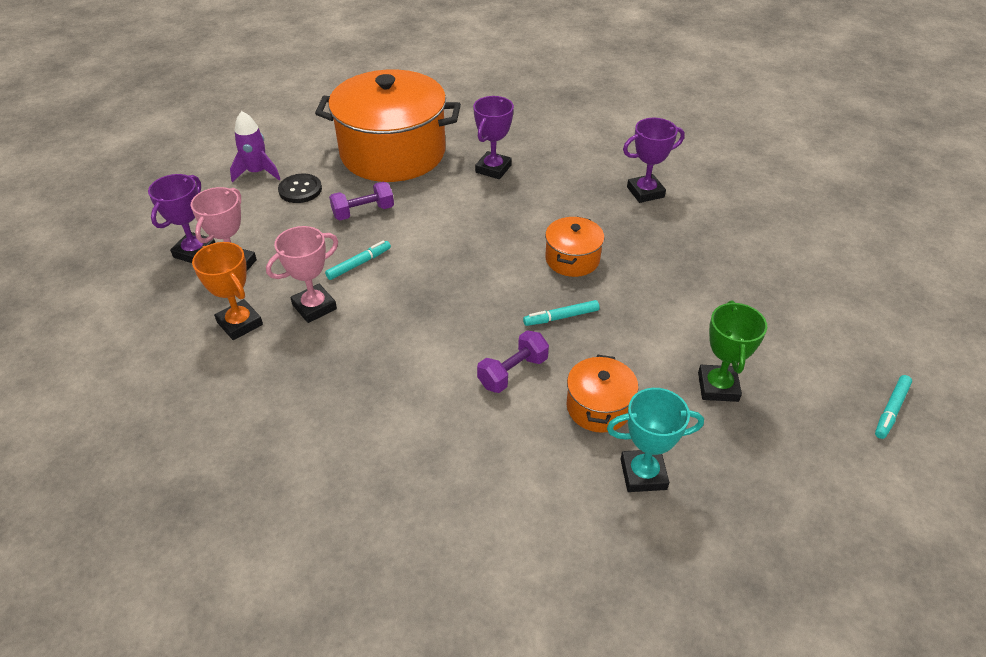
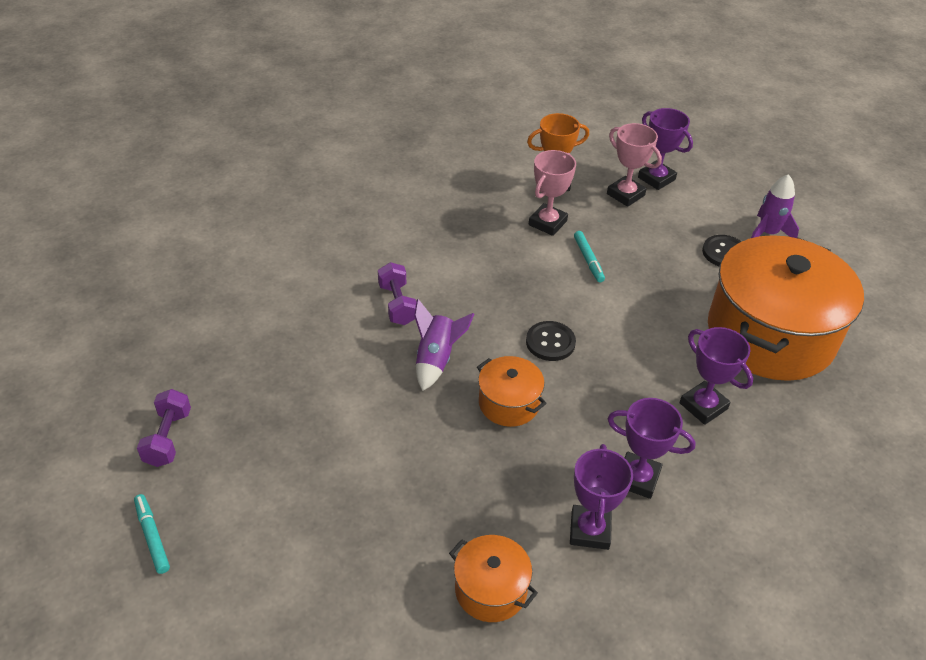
camera: 115 degrees right, 0 degrees up
(314, 307) = (547, 223): pink trophy -> pink trophy turned 45 degrees clockwise
(363, 212) = (667, 283): purple dumbbell -> purple dumbbell (168, 438)
(486, 257) = (550, 342): none -> black button
(561, 317) = (436, 359): turquoise marker -> purple rocket
(584, 183) = (637, 478): none -> purple trophy
(598, 407) = (325, 337): orange pot -> orange pot (491, 589)
(643, 474) = (249, 333): turquoise trophy -> none
(718, 387) = (281, 423): green trophy -> none

